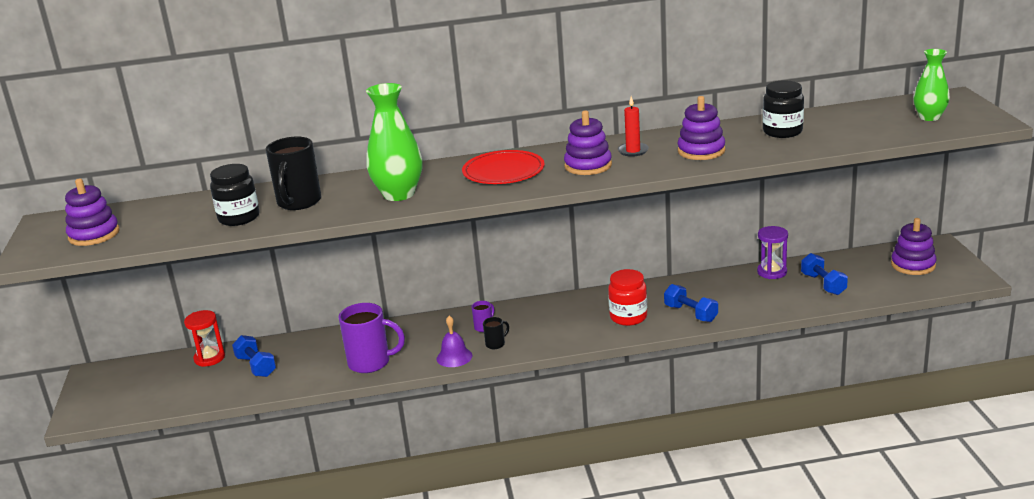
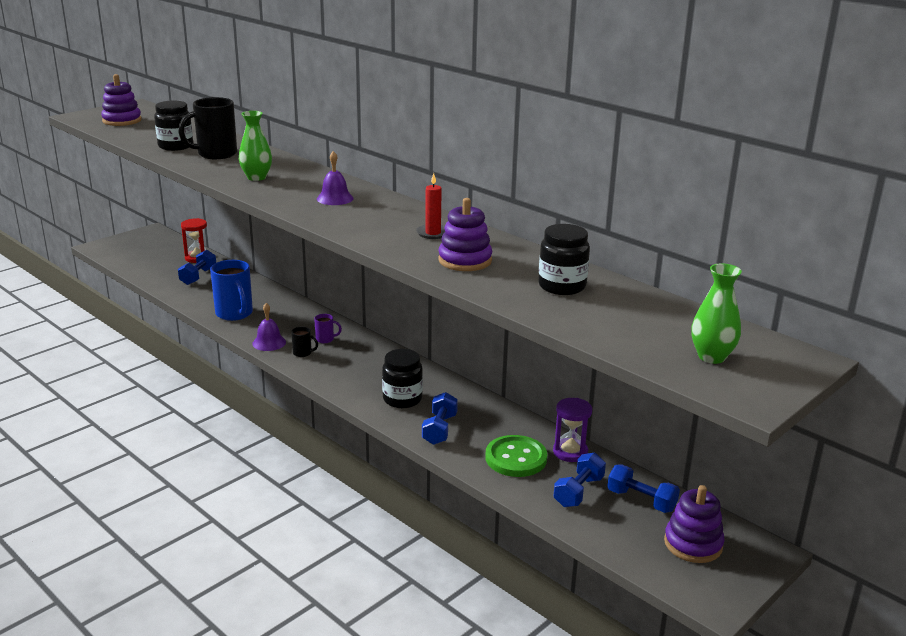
camera: 50 degrees right, 0 degrees up
(371, 363) = (235, 314): purple mug -> blue mug
(399, 194) = (256, 177): green vase -> green vase, size x0.65
(503, 171) = (335, 198): red plate -> purple bell
(588, 166) = (379, 224): purple stacking toy -> none
(628, 317) = (402, 399): red jar -> black jar
(760, 294) = (516, 458): none -> green button
(852, 266) = (641, 500): none -> blue dumbbell

